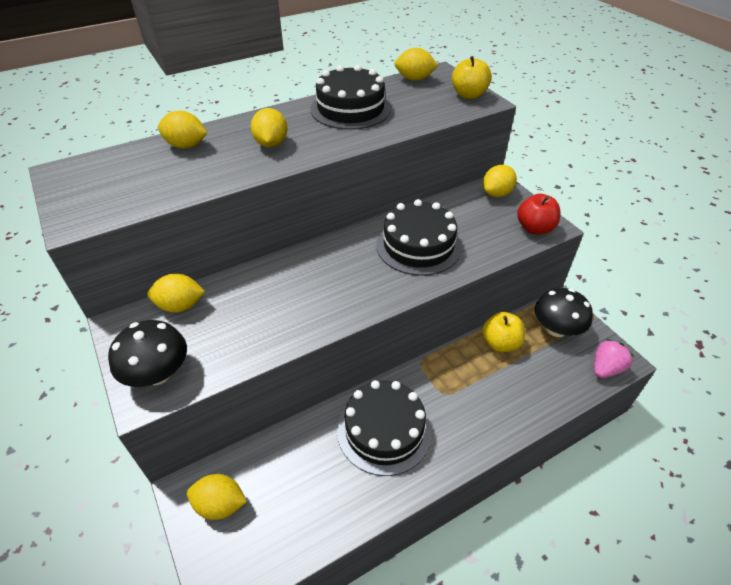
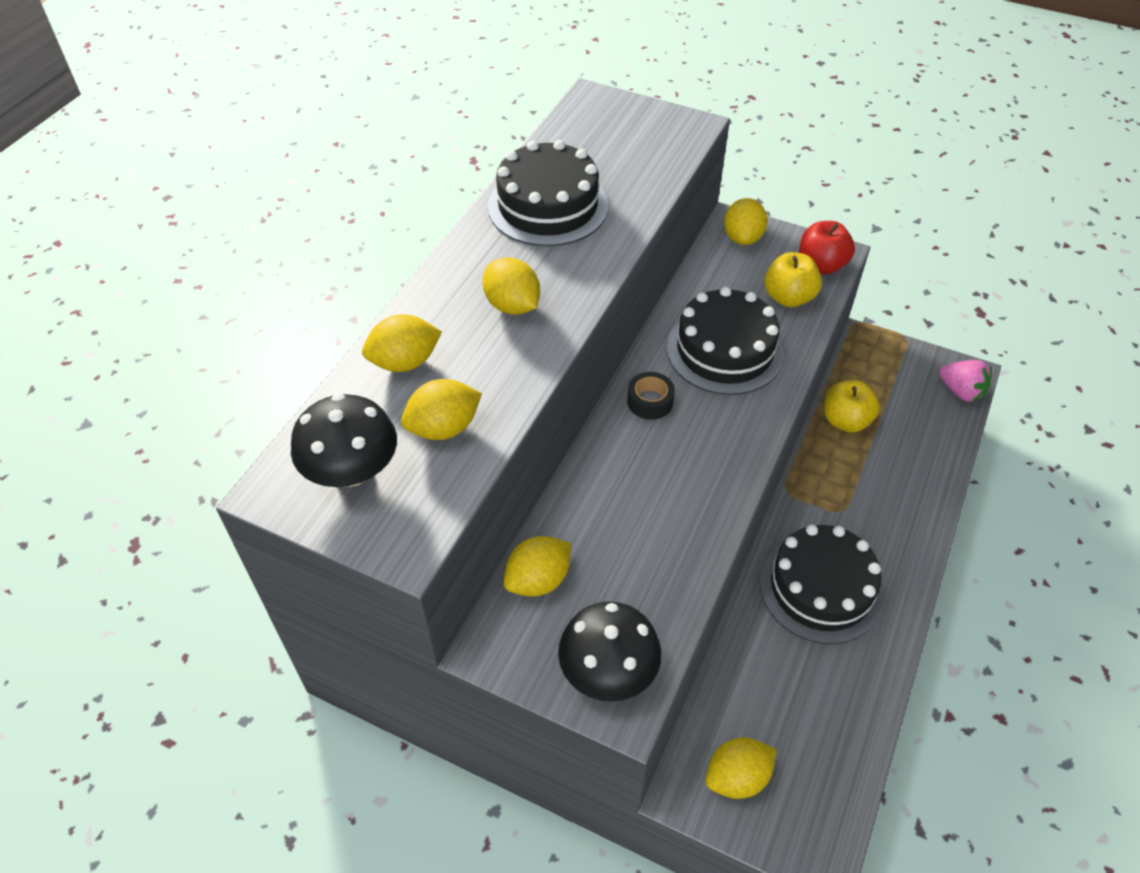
camera: 35 degrees left, 5 degrees up
(343, 250) = (650, 401): none -> black tape
(414, 79) = (574, 124): yellow lemon -> yellow lemon (444, 428)
(468, 95) = (664, 124): yellow apple -> yellow apple (788, 297)
(556, 329) = (883, 372): black mushroom -> black mushroom (352, 471)
(605, 368) = (961, 391): pink strawberry -> pink strawberry turned 120 degrees clockwise

